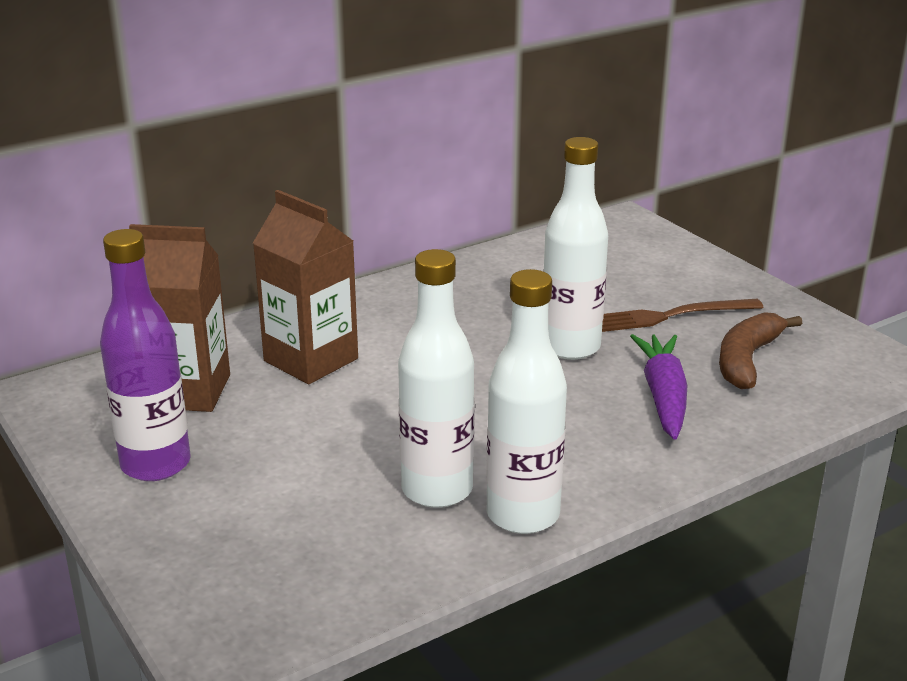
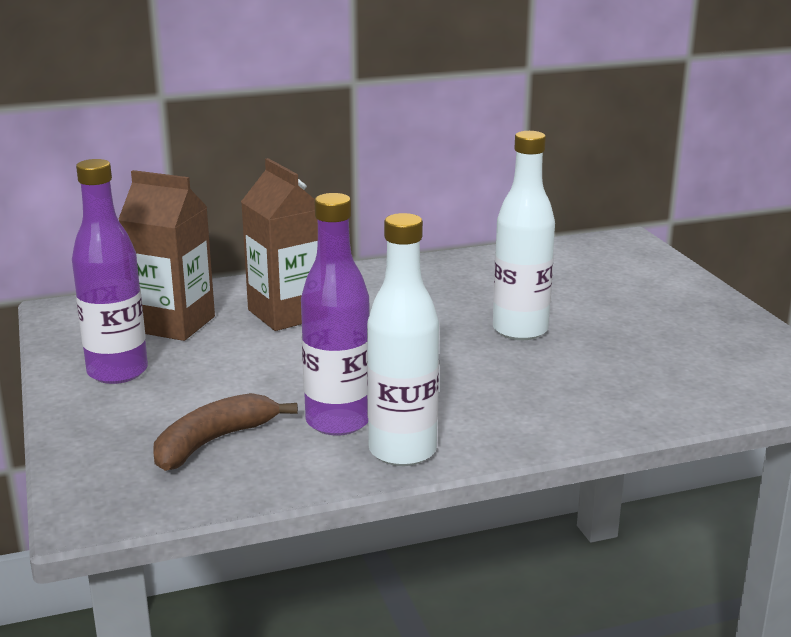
camera: 15 degrees right, 5 degrees down
(437, 490) = (338, 422): white bottle -> purple bottle
(663, 396) = (585, 378): purple carrot -> none
(670, 316) = (627, 317): brown fork -> none
(747, 360) = (682, 359): brown banana -> brown banana (213, 442)

